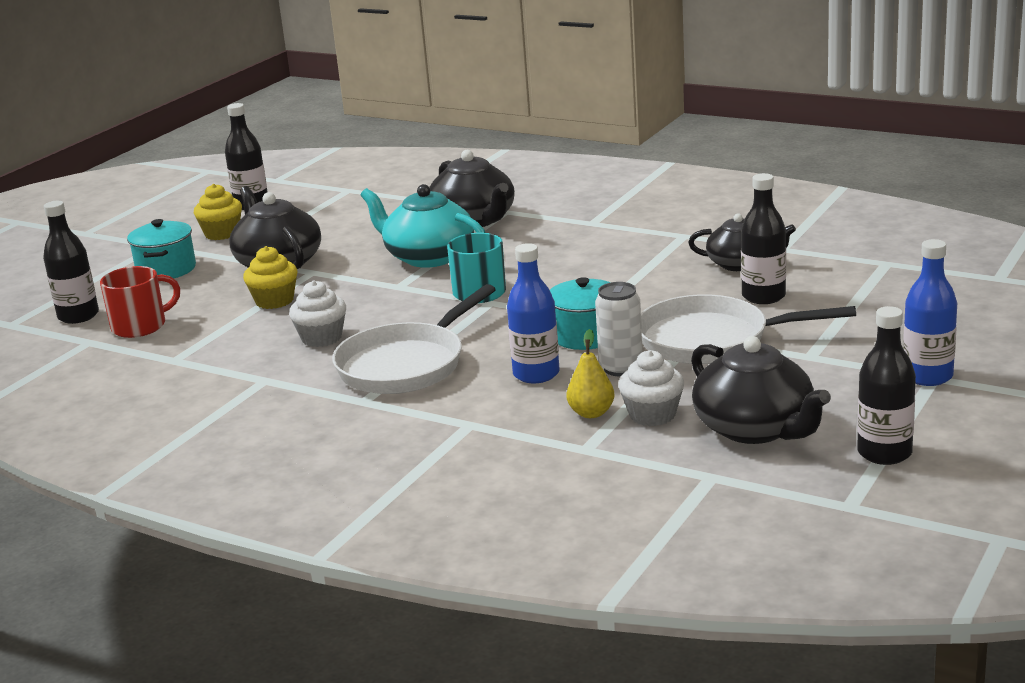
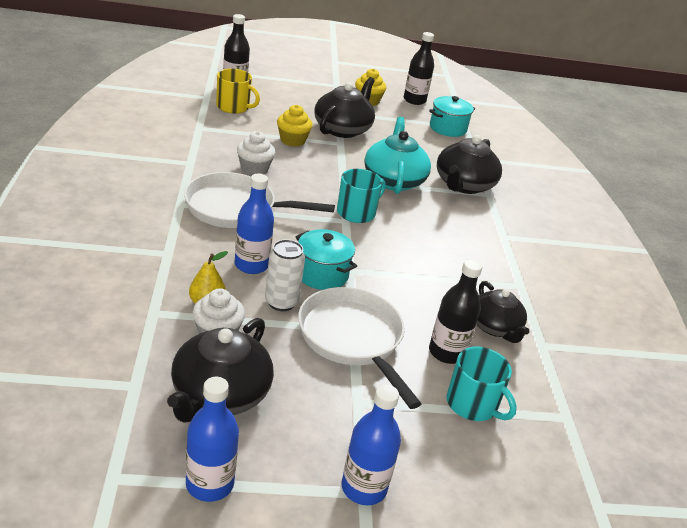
camera: 50 degrees right, 10 degrees up
(140, 326) = (233, 107): red mug -> yellow mug
(166, 270) = (308, 96): turquoise pot -> turquoise pot (448, 128)
(845, 301) = (473, 404): none -> turquoise mug
(884, 453) = (209, 484): black bottle -> blue bottle

